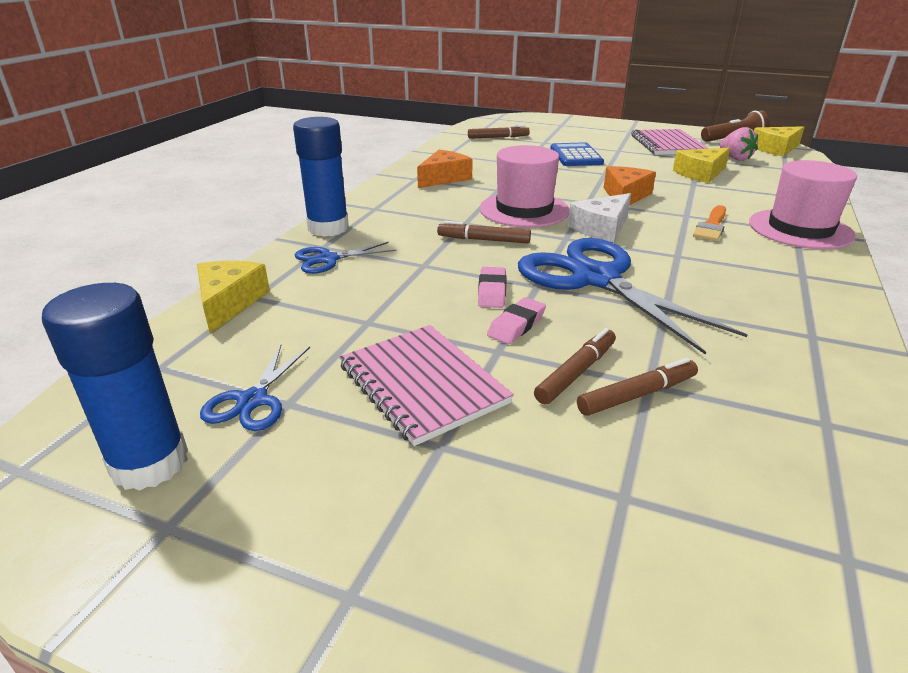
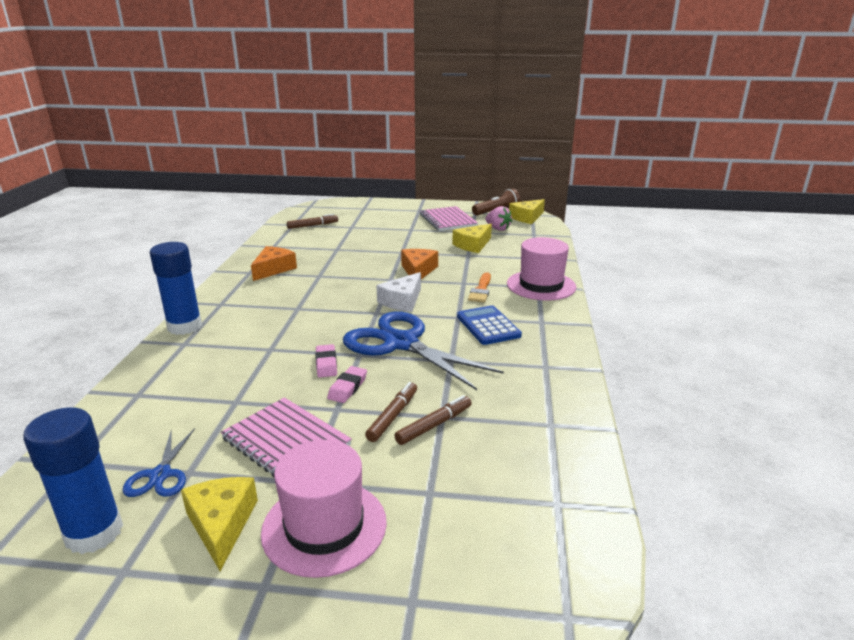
camera: 15 degrees left, 5 degrees down
(229, 302) = (117, 402): yellow cheese -> yellow cheese (221, 524)
(328, 259) = (191, 354): blue scissors -> none
(483, 240) = (314, 322): brown marker -> none
(524, 210) = (342, 292): pink hat -> pink hat (324, 526)
(576, 156) = (378, 238): blue calculator -> blue calculator (488, 326)

